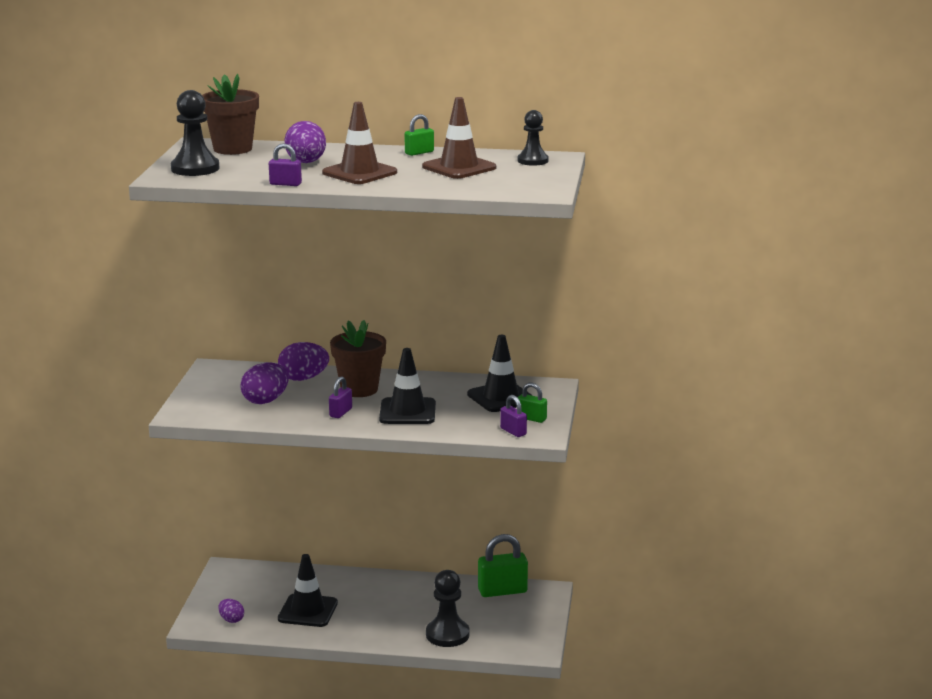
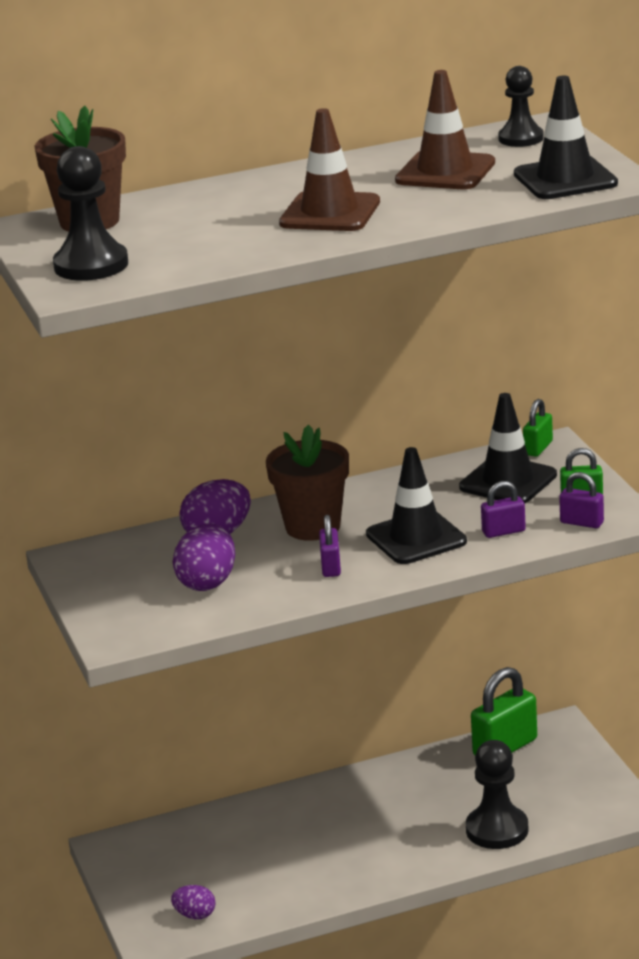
camera: 25 degrees left, 5 degrees up
(285, 184) = (260, 255): purple padlock -> purple padlock (503, 531)
(306, 163) = (230, 216): purple egg -> none
(308, 611) = (285, 865): black traffic cone -> black traffic cone (565, 179)
(419, 152) = (355, 163): green padlock -> green padlock (538, 448)

